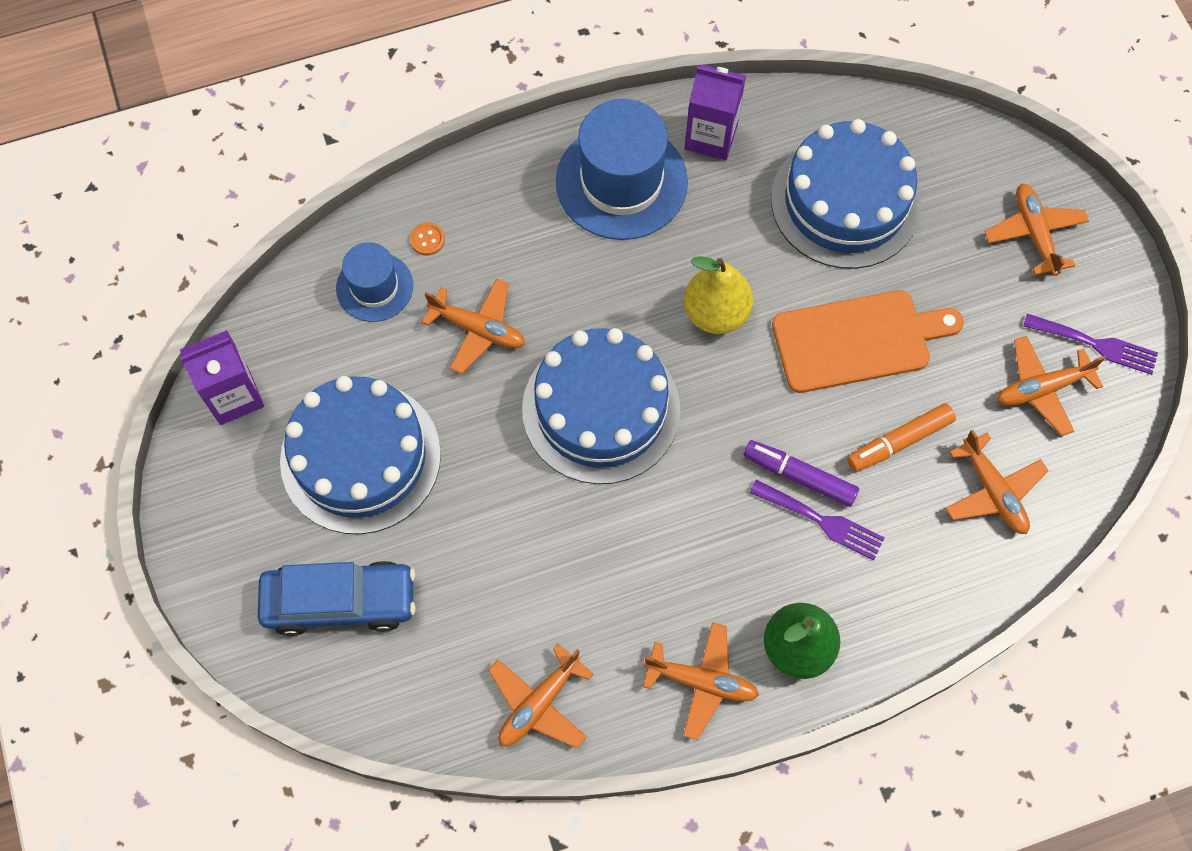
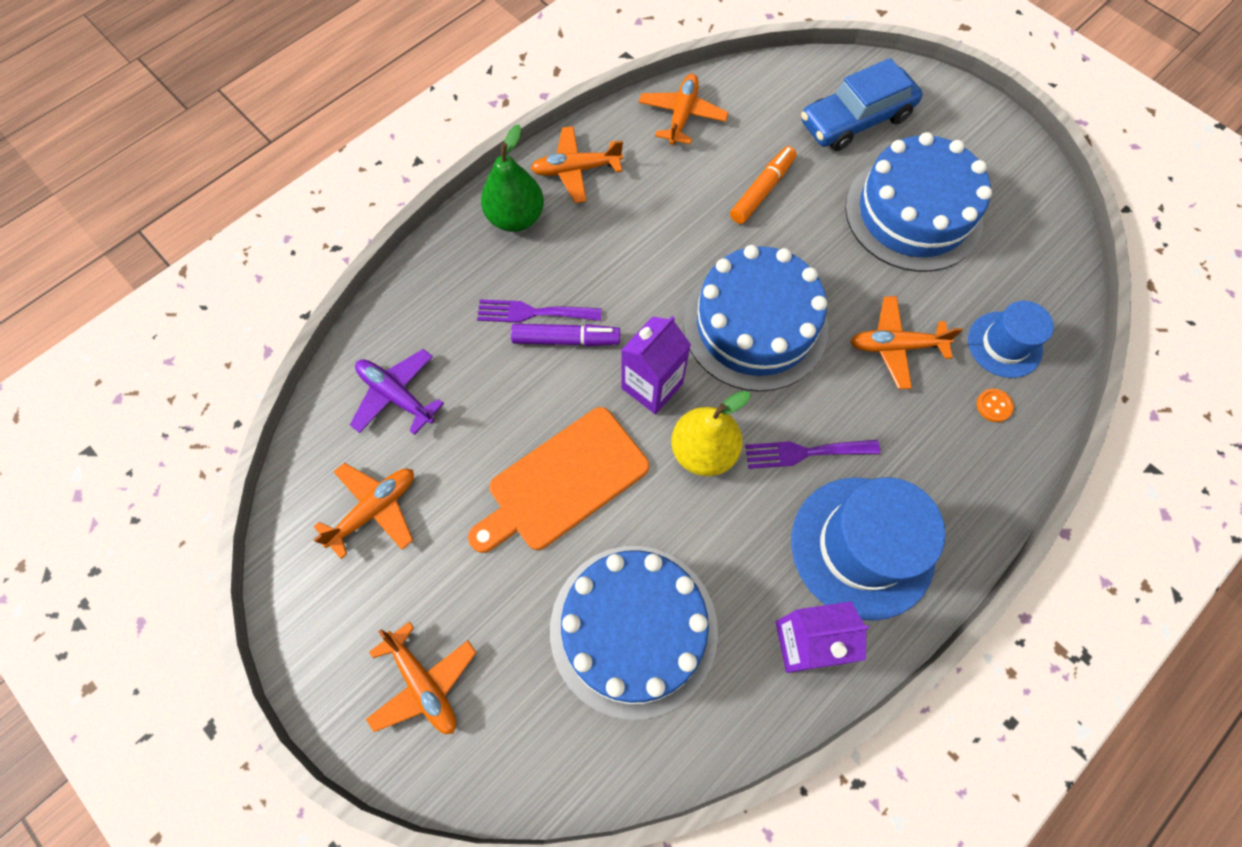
camera: 155 degrees right, 0 degrees up
(234, 396) = (1038, 215): purple carton -> purple carton (652, 386)
(899, 441) = (492, 404): orange marker -> orange marker (762, 190)
(992, 491) = (396, 395): orange plane -> purple plane
(1096, 344) = (330, 580): purple fork -> purple fork (804, 452)

